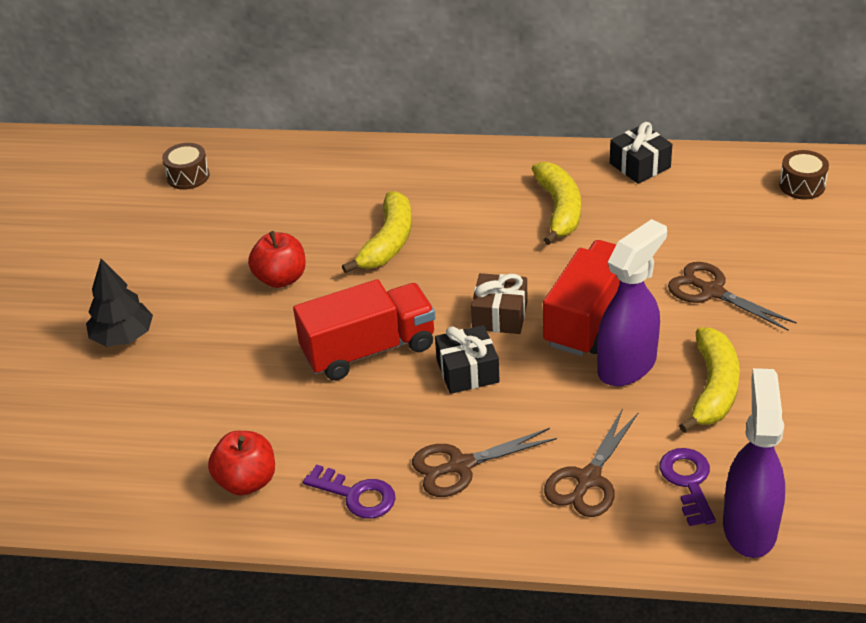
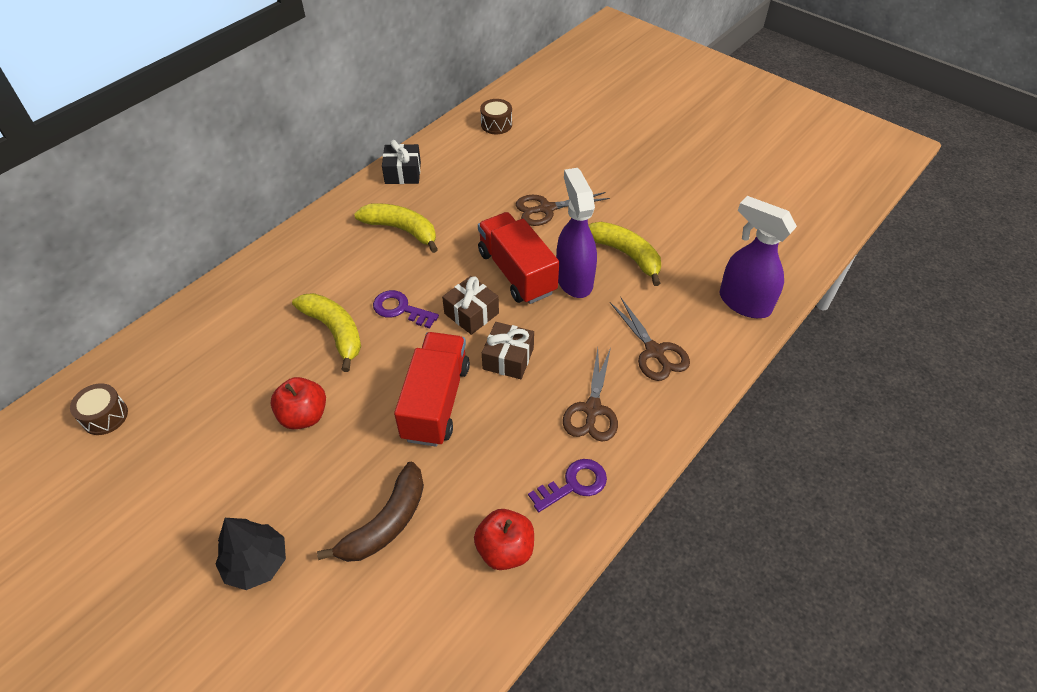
camera: 60 degrees left, 10 degrees up
(215, 389) = (386, 523): none -> brown banana
(467, 371) = (508, 358): black gift -> brown gift
(688, 482) = (691, 308): purple key -> purple key (400, 309)

